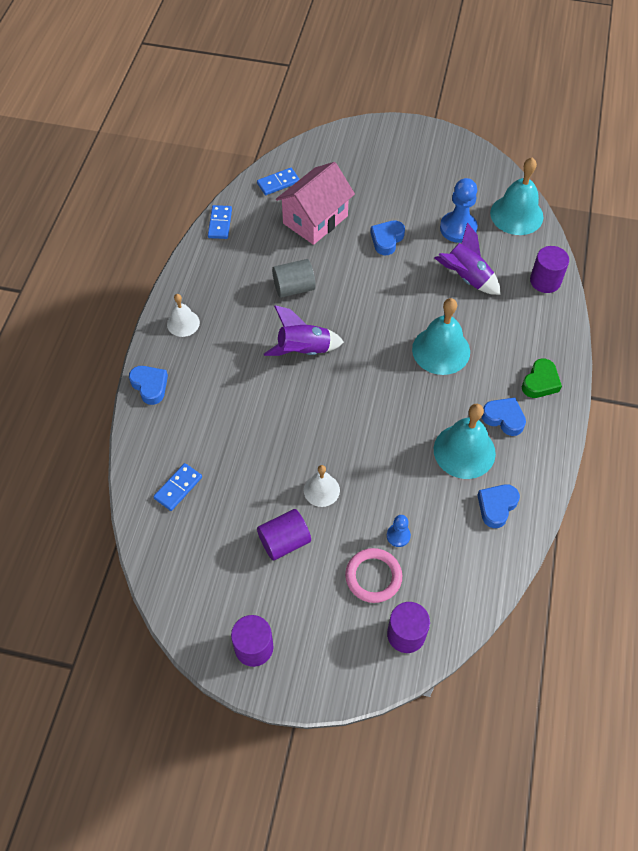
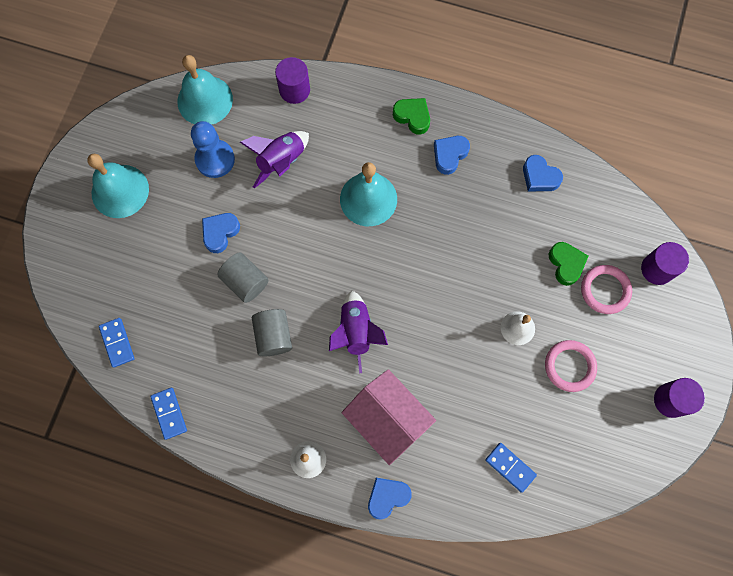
camera: 85 degrees left, 15 degrees up
(220, 223) = (169, 413): blue domino -> blue domino turned 60 degrees clockwise
(284, 541) = (569, 366): purple cylinder -> pink ring
(315, 219) = (180, 305): pink house -> pink house (387, 420)
(343, 262) = (245, 282): none -> grey cylinder
(387, 240) = (220, 233): blue heart -> blue heart turned 90 degrees clockwise
(398, 536) = (566, 264): blue pawn -> green heart
(464, 451) = (482, 195): turquoise bell -> turquoise bell (120, 191)

